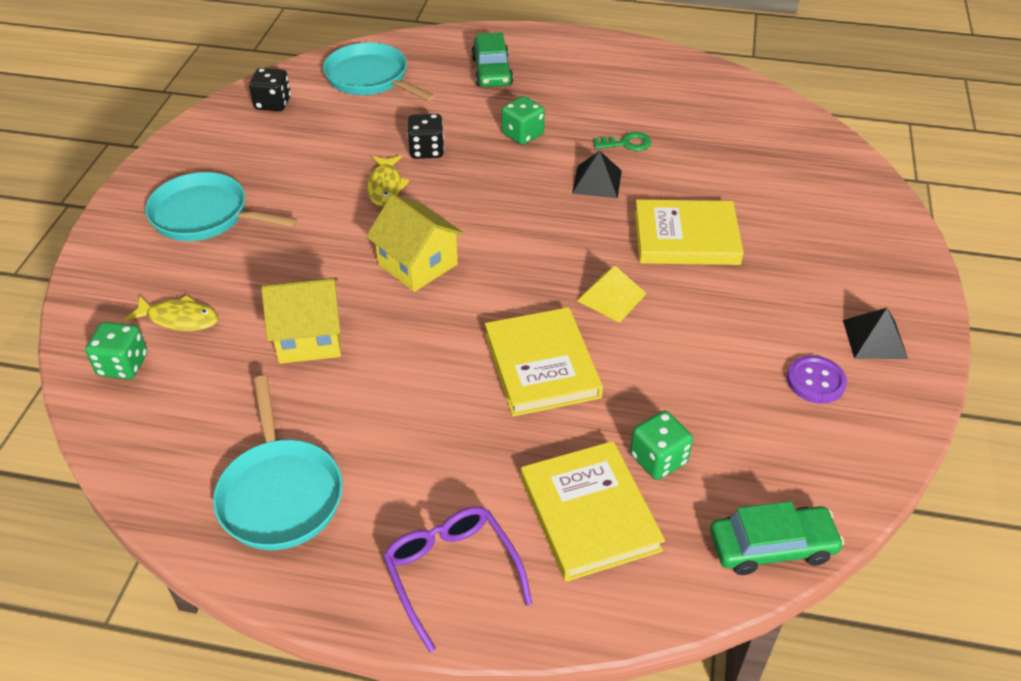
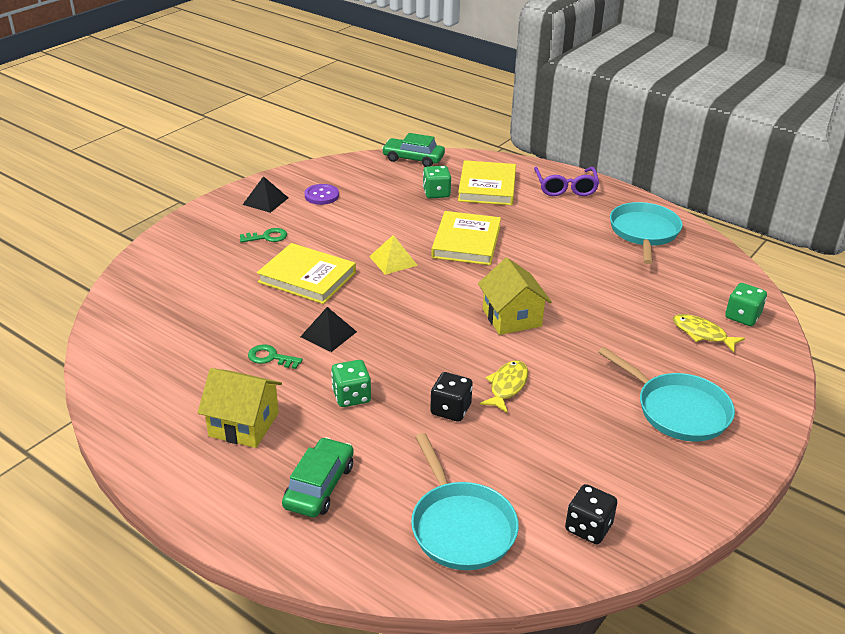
camera: 155 degrees left, 10 degrees down
(309, 338) = (608, 296): yellow house -> yellow house (244, 424)
(796, 277) = (267, 237): none -> green key

